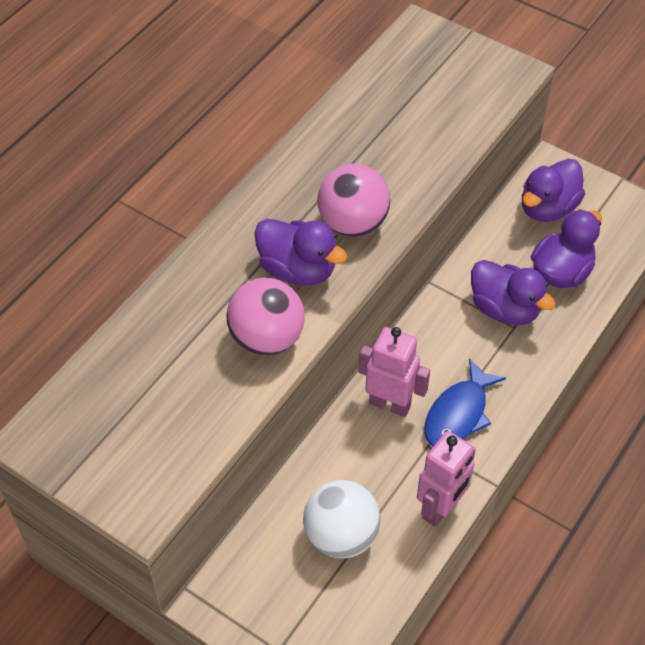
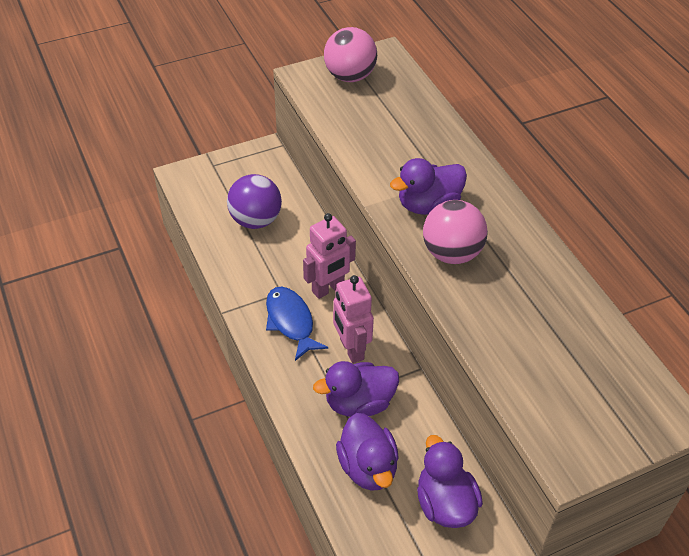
camera: 120 degrees right, 5 degrees down
(267, 338) = (380, 166): pink ball -> pink ball (350, 76)
(341, 535) = (255, 220): white ball -> purple ball
(441, 508) = (231, 275): pink robot -> pink robot (351, 349)

